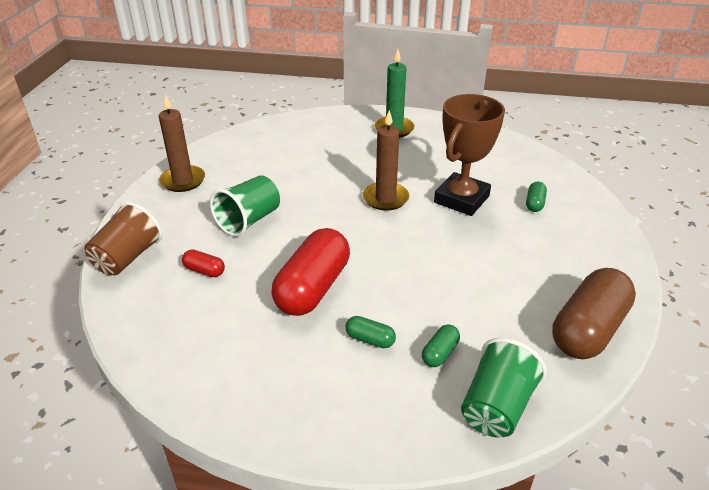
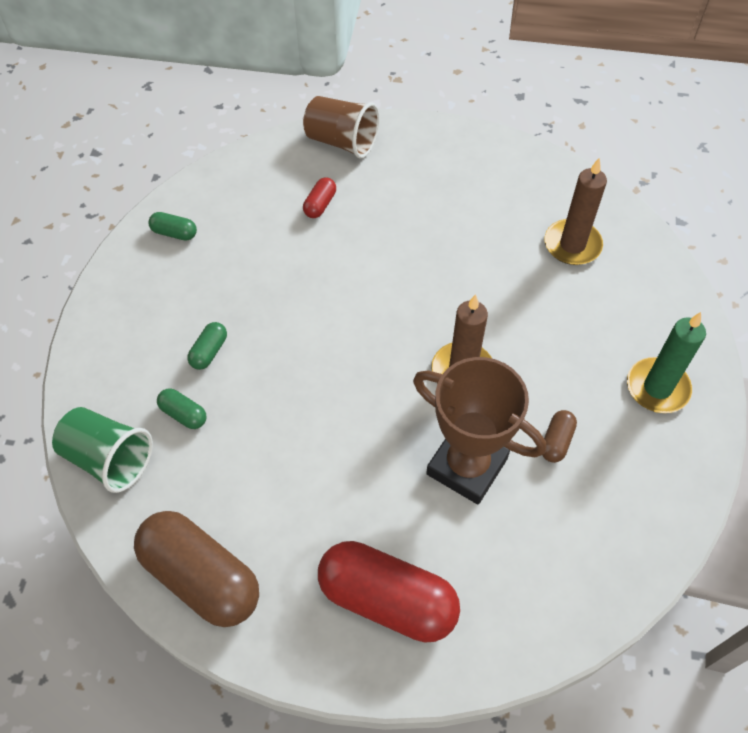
camera: 90 degrees right, 20 degrees up
(183, 181) = (484, 160): brown candle -> brown candle (572, 245)
(249, 220) = (407, 231): green cup -> none
(313, 288) = (289, 299): red capsule -> red capsule (387, 600)
(437, 165) = (556, 441): none -> brown capsule
(534, 203) = (462, 567): green capsule -> green capsule (174, 233)

